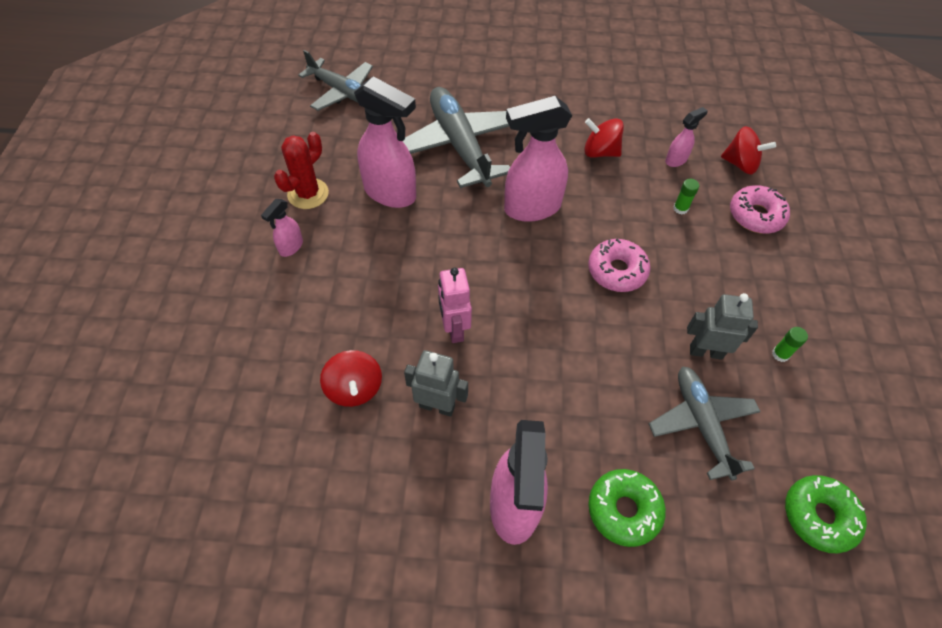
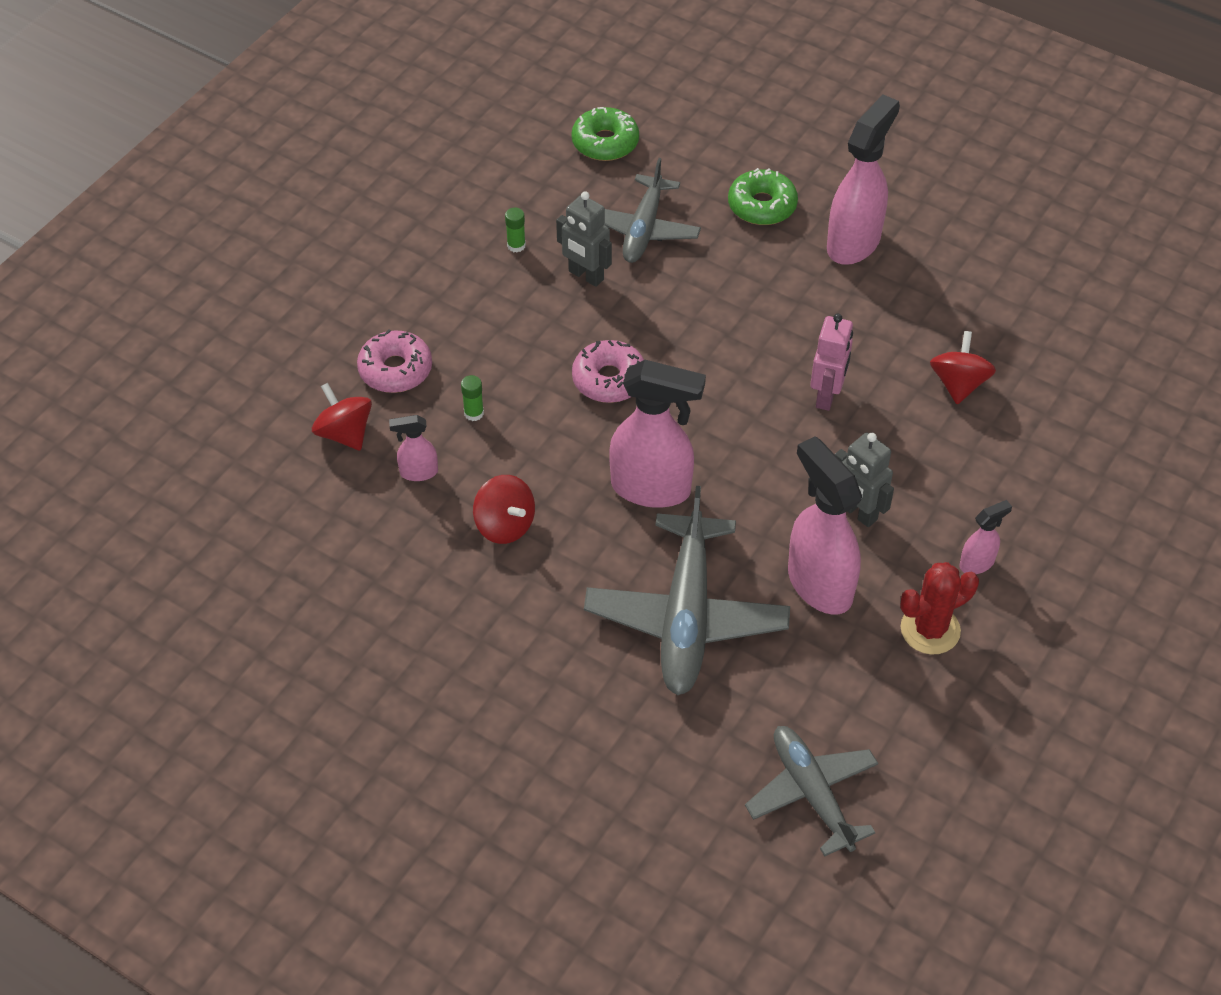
camera: 150 degrees left, 5 degrees down
(437, 406) = (882, 337): grey robot -> grey robot (858, 513)

